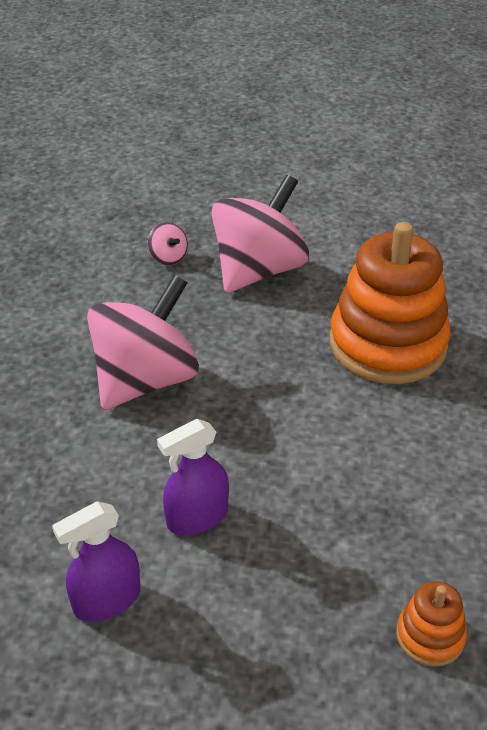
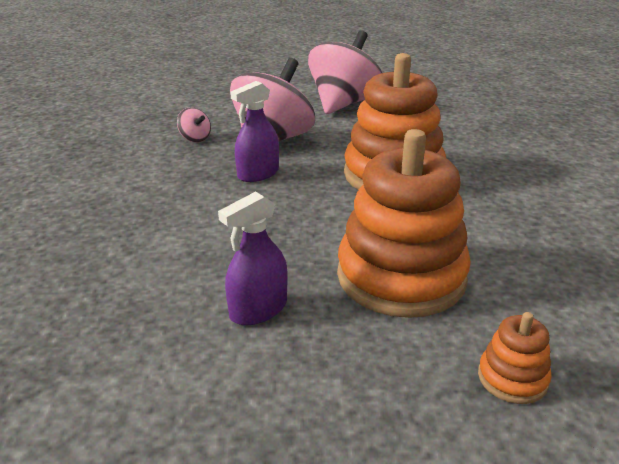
camera: 10 degrees left, 10 degrees down
(107, 600) = (178, 390): purple spray bottle -> purple spray bottle (258, 174)
(146, 380) = (189, 216): pink spinning top -> pink spinning top (344, 104)
(354, 495) = (401, 277): none -> orange stacking toy

